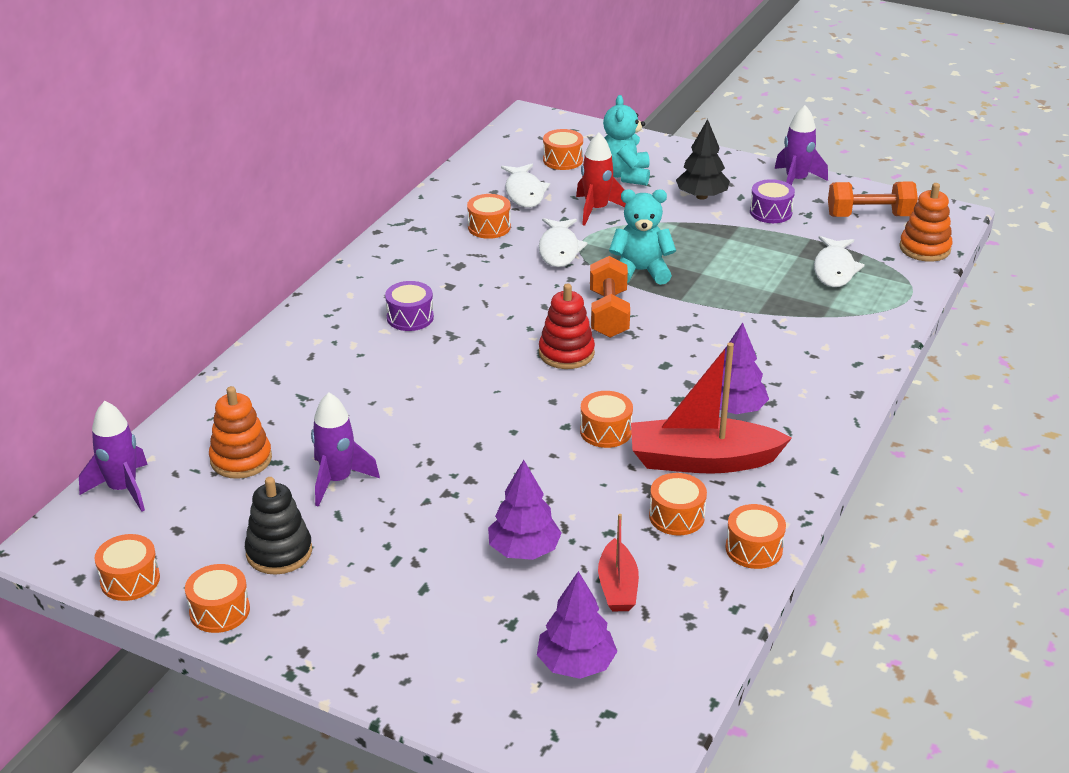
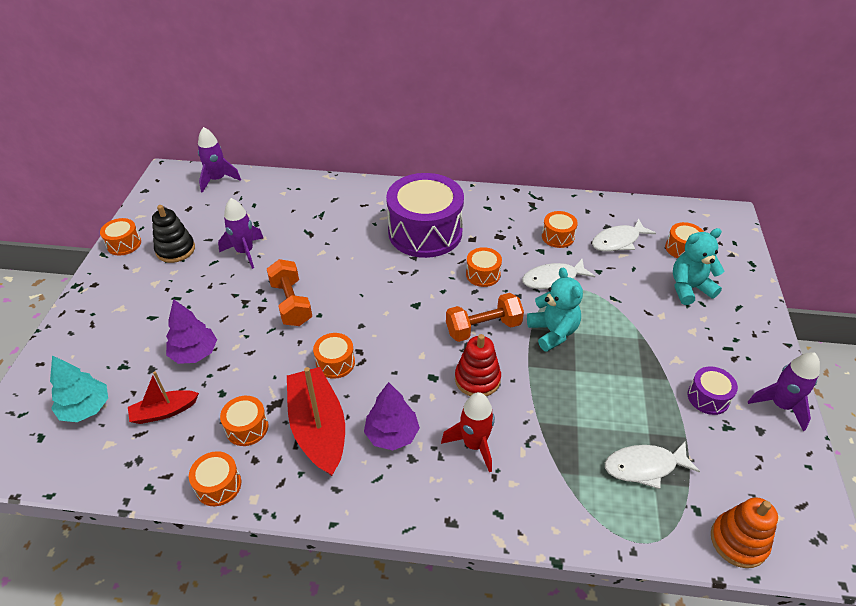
camera: 70 degrees right, 10 degrees up
(130, 580) = (145, 206): orange drum -> orange drum (483, 274)
(241, 459) = (254, 210): orange stacking toy -> none
(410, 317) = (425, 232): purple drum -> purple drum, size x2.29
(566, 353) = (421, 318): red stacking toy -> red stacking toy (477, 379)
(576, 664) = (86, 408): purple tree -> turquoise tree
(596, 210) = (624, 285): red rocket -> red rocket (474, 444)
(701, 196) = (696, 343): black tree -> none
(869, 216) = (764, 479): orange dumbbell -> orange dumbbell (291, 303)

